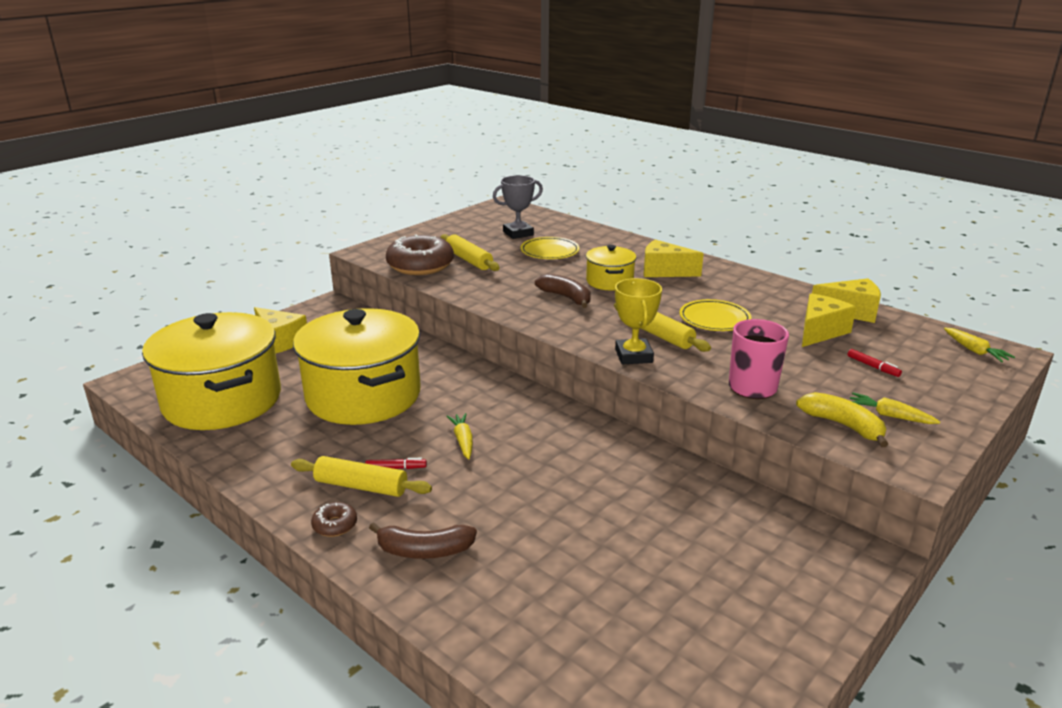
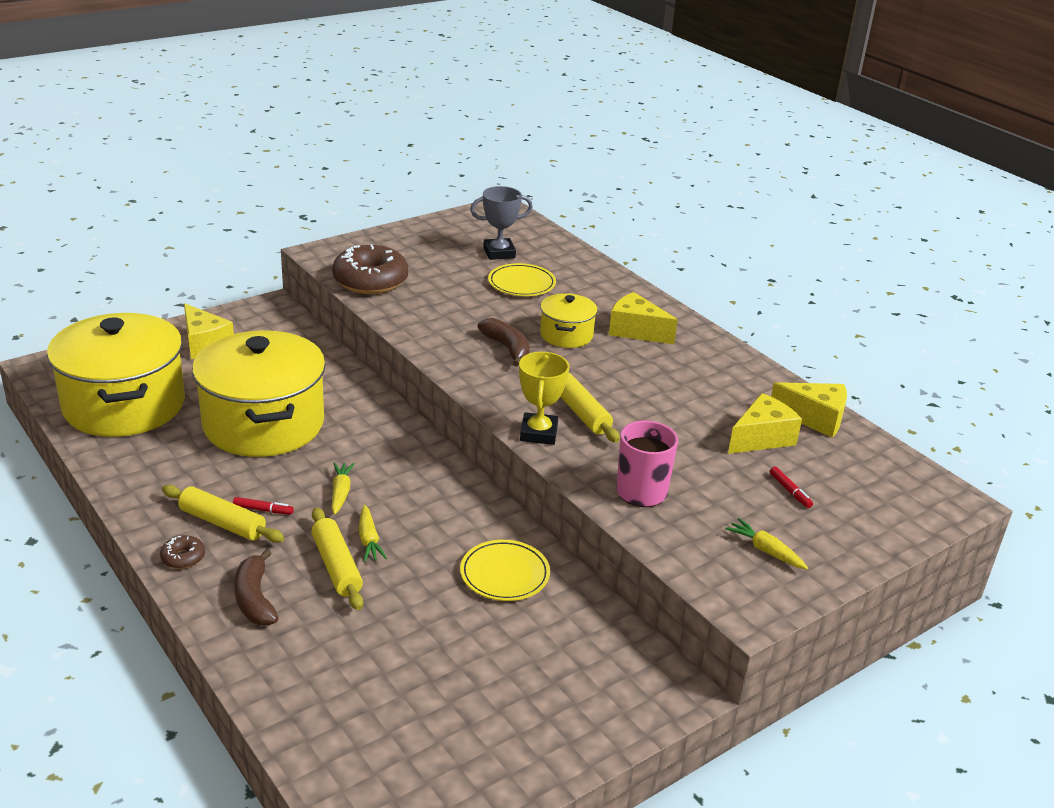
camera: 10 degrees right, 5 degrees up
(424, 550) = (254, 599): brown banana -> brown banana turned 60 degrees clockwise
(468, 260) = (426, 281): yellow rolling pin -> yellow rolling pin (336, 566)
(714, 319) = (653, 402): yellow plate -> yellow plate (504, 574)
(843, 425) = (708, 552): yellow banana -> none
(974, 351) = (920, 492): yellow carrot -> yellow carrot (369, 540)

